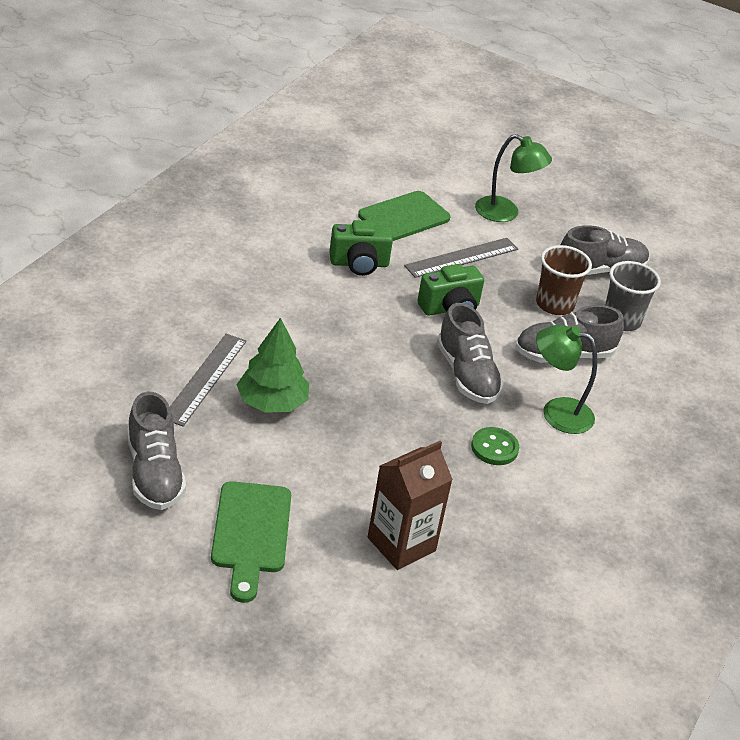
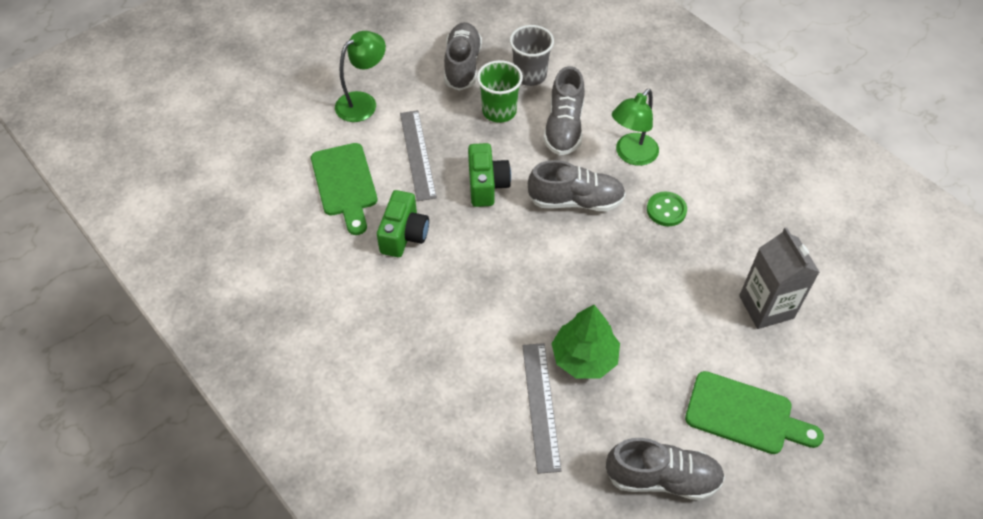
camera: 65 degrees left, 15 degrees up
(205, 378) = (541, 406): grey ruler -> grey ruler turned 45 degrees clockwise
(401, 544) = (766, 307): brown carton -> grey carton
(554, 304) = (499, 111): brown cup -> green cup

